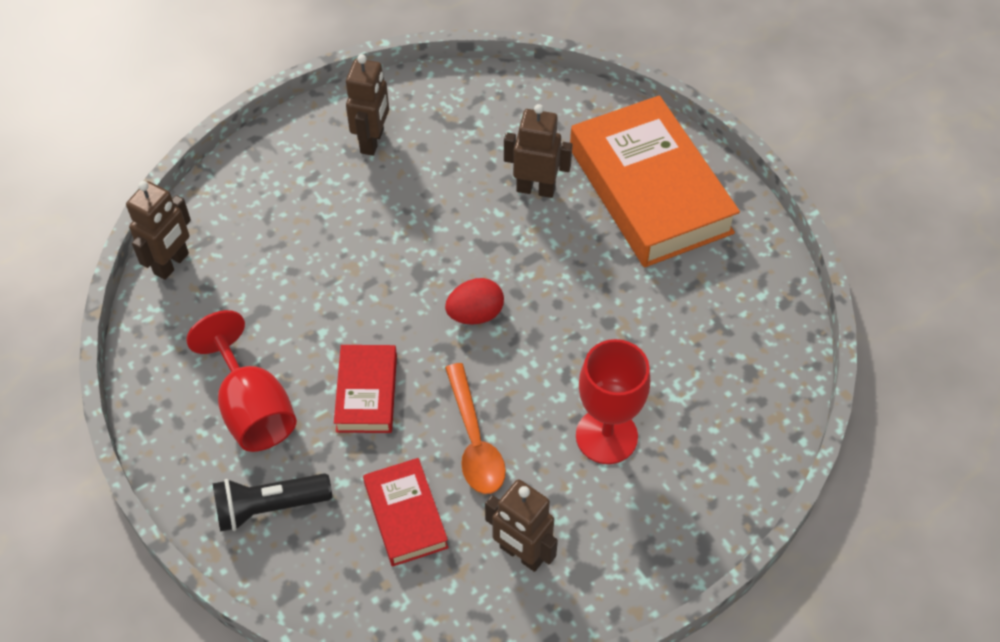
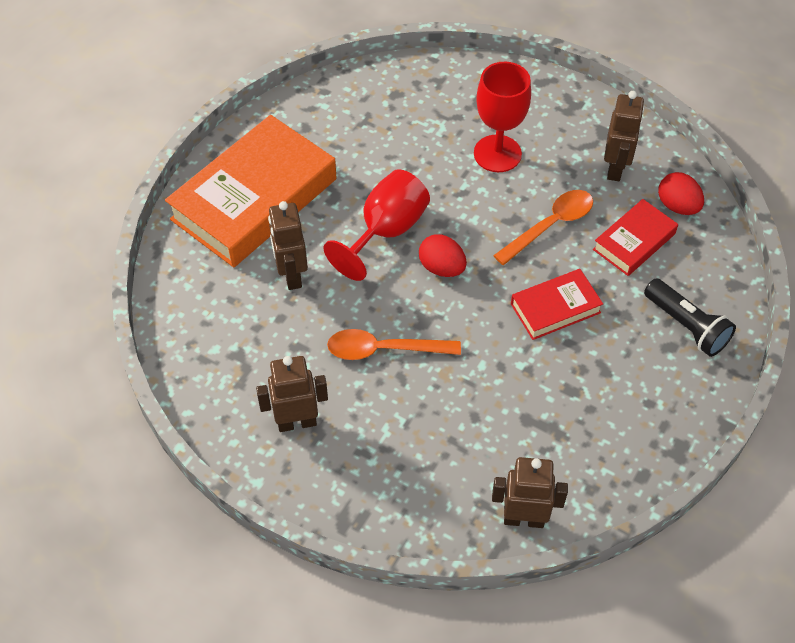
camera: 115 degrees left, 0 degrees up
(252, 408) = (618, 378): red goblet -> red goblet (386, 231)
(407, 229) = (383, 349): none -> orange spoon
(429, 593) = (677, 206): none -> red egg

